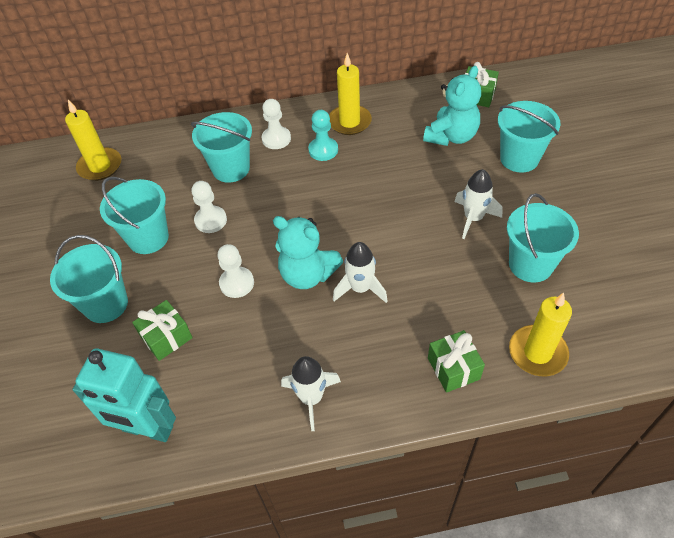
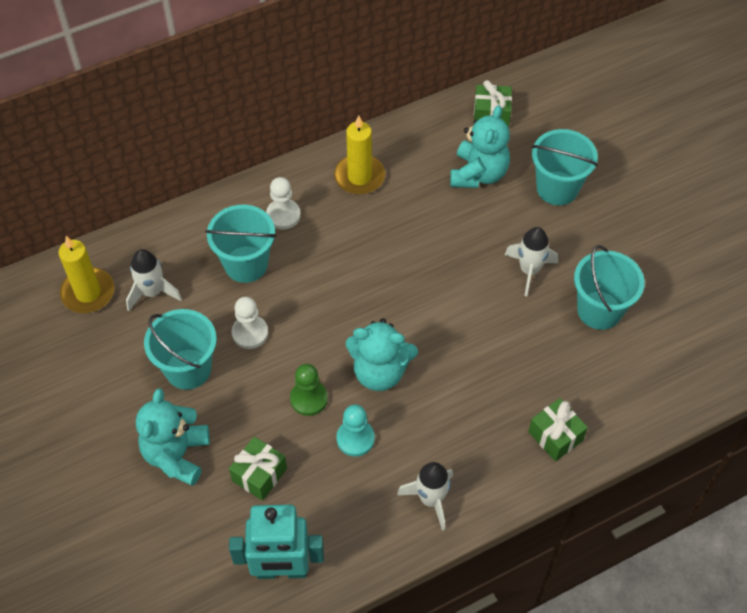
camera: 20 degrees left, 5 degrees up
(106, 304) = (176, 455): turquoise bucket -> turquoise teddy bear
(237, 283) = (309, 399): white pawn -> green pawn
(323, 150) = (342, 219): turquoise pawn -> turquoise pawn (355, 439)
(360, 288) = (439, 375): white rocket -> white rocket (152, 292)
(537, 352) = (628, 401): yellow candle -> none

